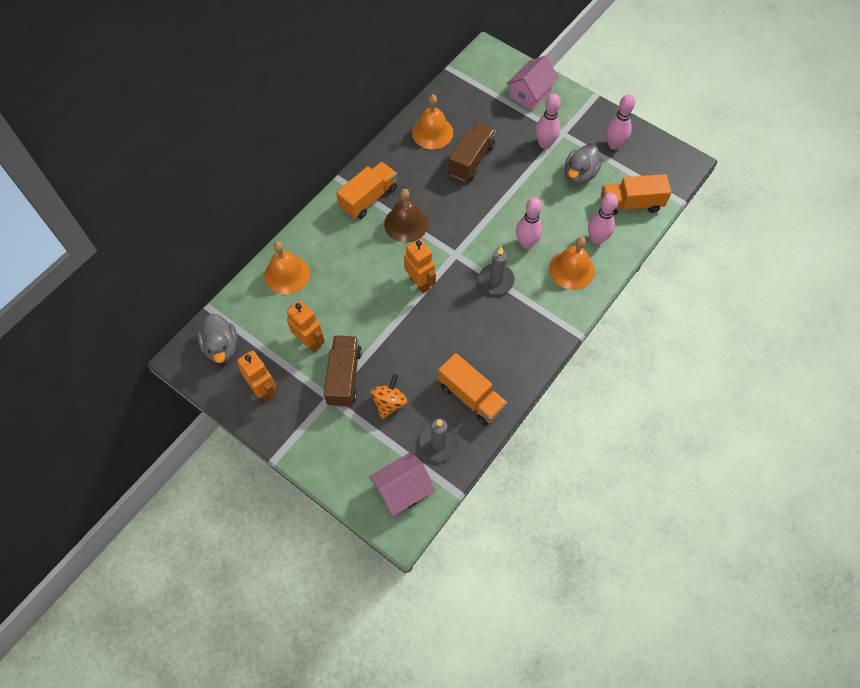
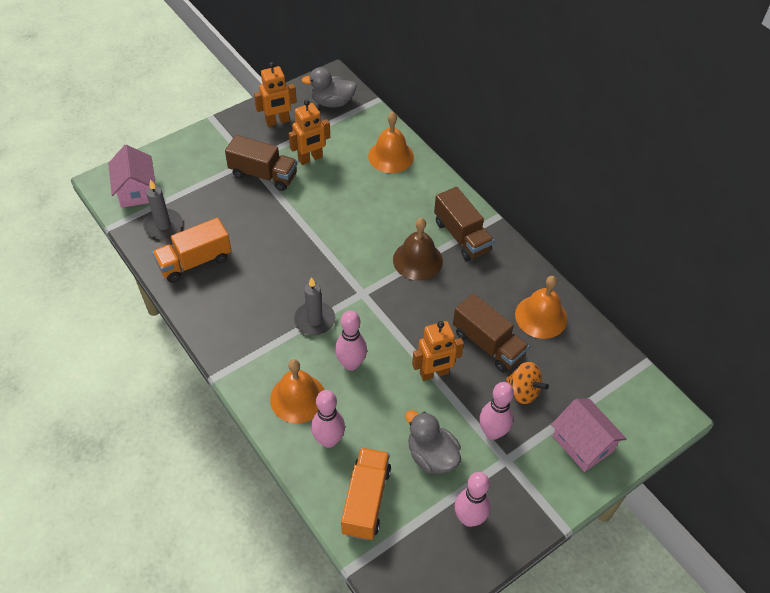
camera: 105 degrees right, 10 degrees down
(368, 198) = (461, 236): orange truck -> brown truck
(389, 403) = (221, 200): orange spinning top -> orange spinning top (523, 391)
(420, 283) = (339, 253): orange robot -> orange robot (434, 373)

